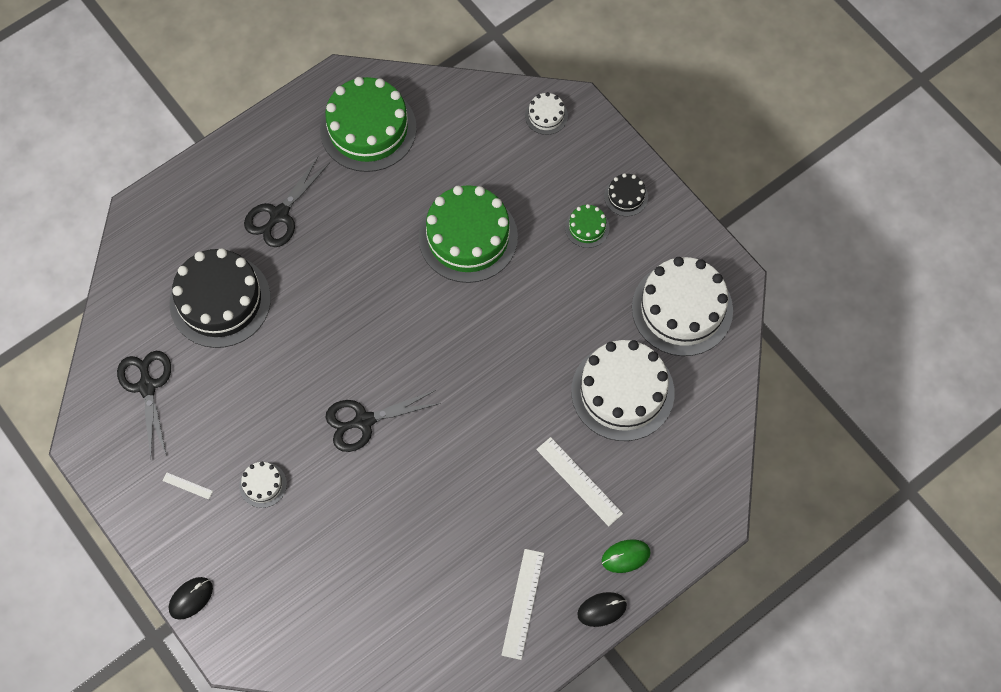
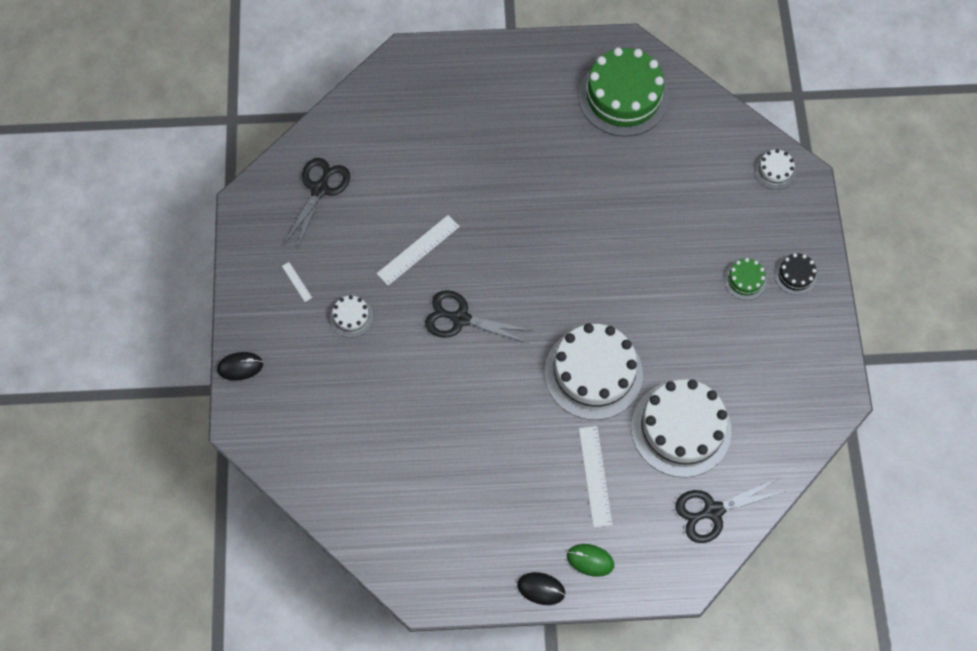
camera: 35 degrees right, 0 degrees up
(220, 300) = (418, 159): black cake -> none
(279, 214) = (508, 121): black scissors -> black scissors (713, 511)
(468, 237) = (642, 228): green cake -> none
(523, 603) = (482, 541): white ruler -> white ruler (418, 250)
(682, 309) = (778, 394): white cake -> white cake (593, 373)

